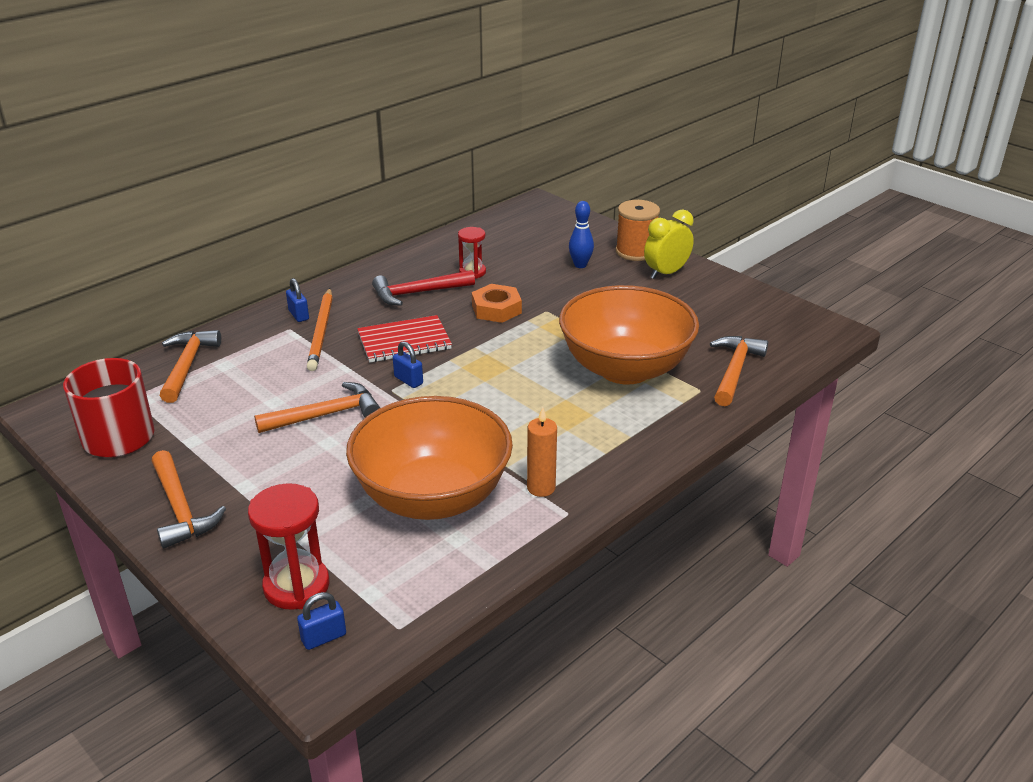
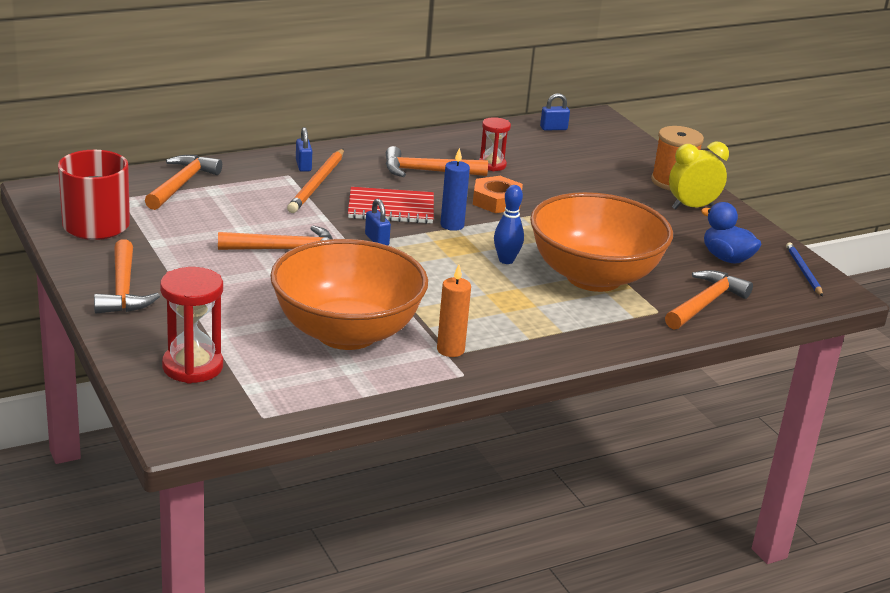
camera: 15 degrees right, 5 degrees down
(324, 637) = (196, 407): blue padlock -> blue padlock (553, 128)
(418, 293) = (427, 171): red hammer -> orange hammer
(470, 346) = (452, 225): none -> blue candle
(580, 265) = (606, 181): blue bowling pin -> blue bowling pin (506, 260)
(724, 318) = (726, 258): none -> blue duck
(793, 315) = (803, 271): none -> blue pencil

